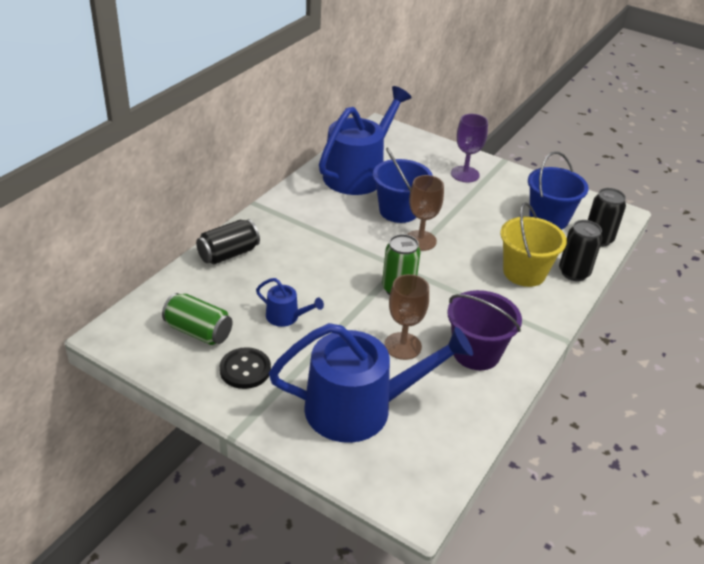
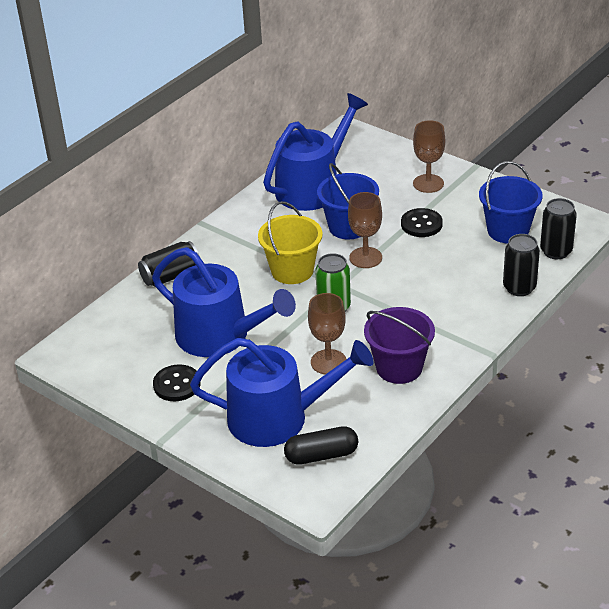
camera: 10 degrees right, 0 degrees up
(198, 332) = (136, 351): green can -> none
(286, 317) = (220, 336): blue watering can -> blue watering can, size x2.31
(413, 452) = (321, 455): none -> black capsule
(465, 174) = (428, 183): purple goblet -> brown goblet
(467, 210) = (421, 224): none -> black button
(524, 273) = (467, 288): yellow bucket -> yellow bucket (292, 270)

